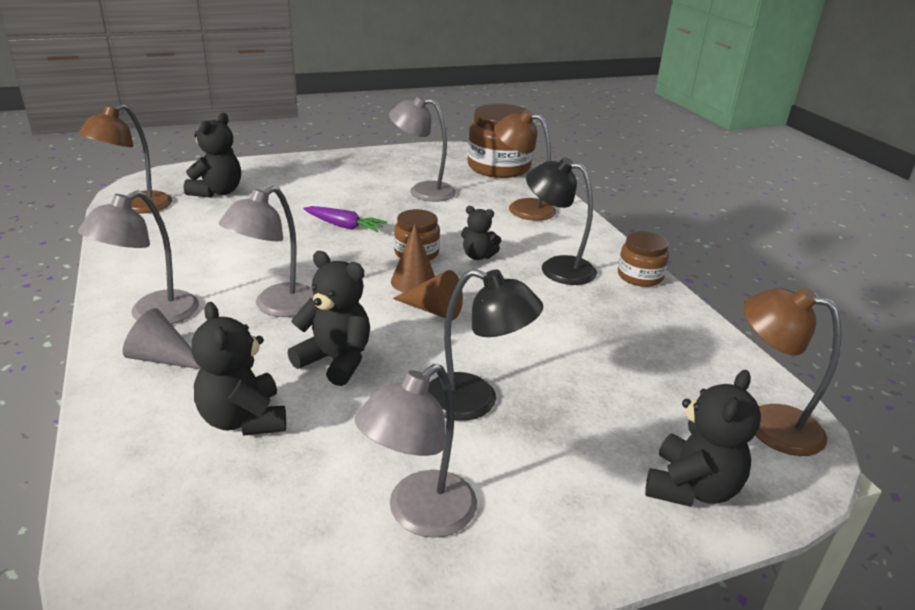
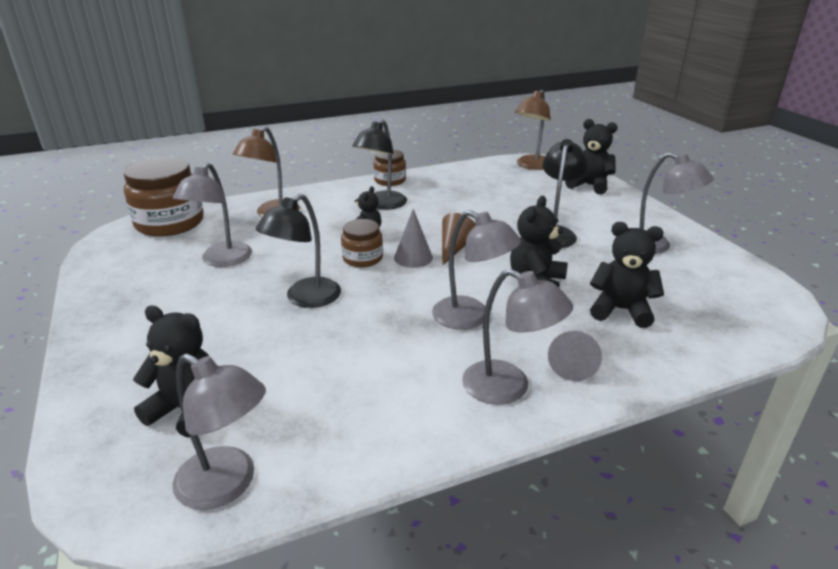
camera: 90 degrees left, 0 degrees up
(136, 207) = (227, 485): brown lamp -> grey lamp
(243, 419) = (620, 310): black teddy bear -> black teddy bear turned 135 degrees counterclockwise
(344, 226) = (305, 299): purple carrot -> black lamp
(413, 281) = (413, 257): brown cone -> grey cone

